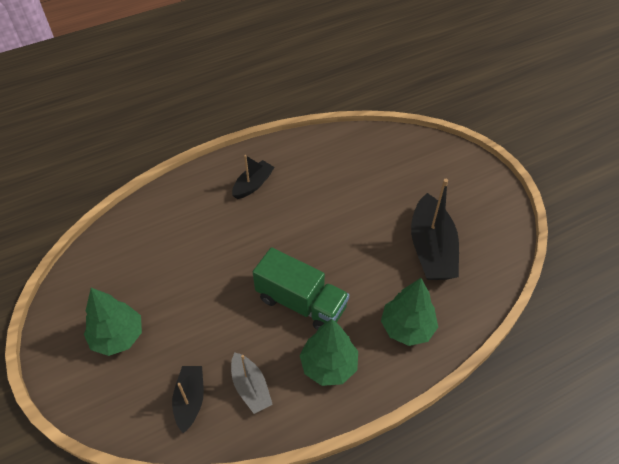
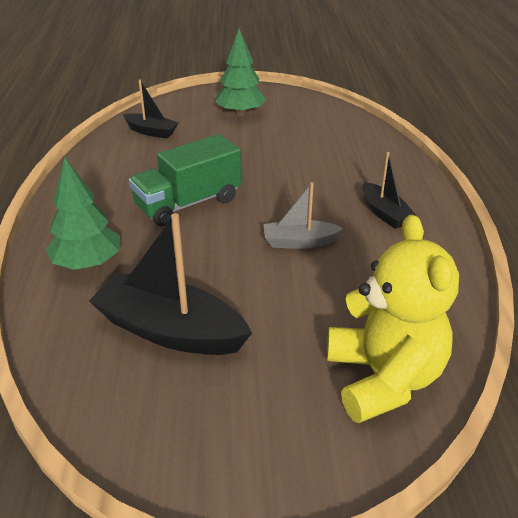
camera: 115 degrees right, 15 degrees down
(250, 388) = (131, 158): grey boat -> grey boat (299, 242)
(329, 365) = (105, 200): green tree -> none
(401, 153) = (383, 378): none -> yellow teddy bear

